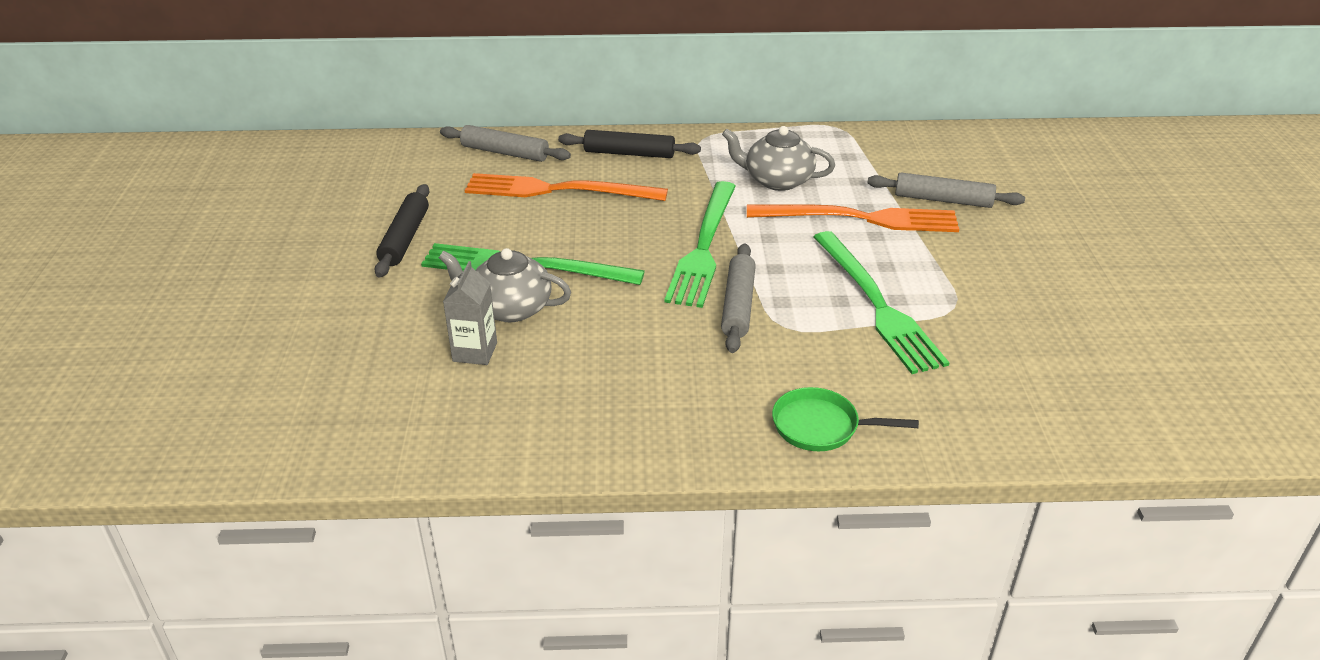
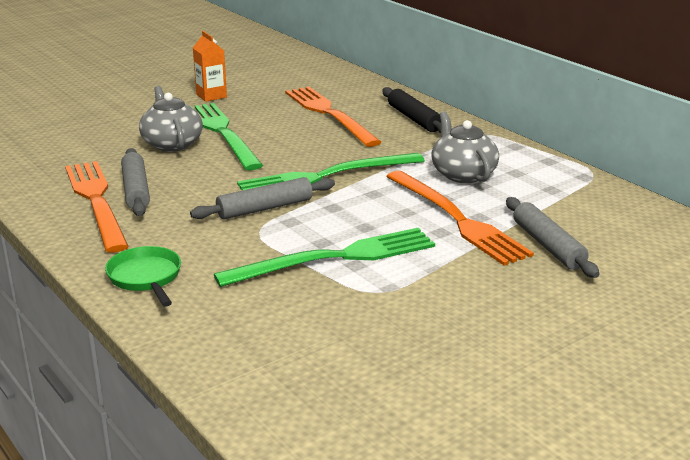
camera: 55 degrees right, 10 degrees down
(405, 238) = (211, 96): black rolling pin -> orange carton
(475, 352) = (114, 149): grey carton -> none
(505, 153) = (351, 87): grey rolling pin -> grey rolling pin (136, 190)
(607, 407) = (96, 201): none -> orange fork
(876, 304) = (335, 258): green fork -> green fork turned 150 degrees counterclockwise

